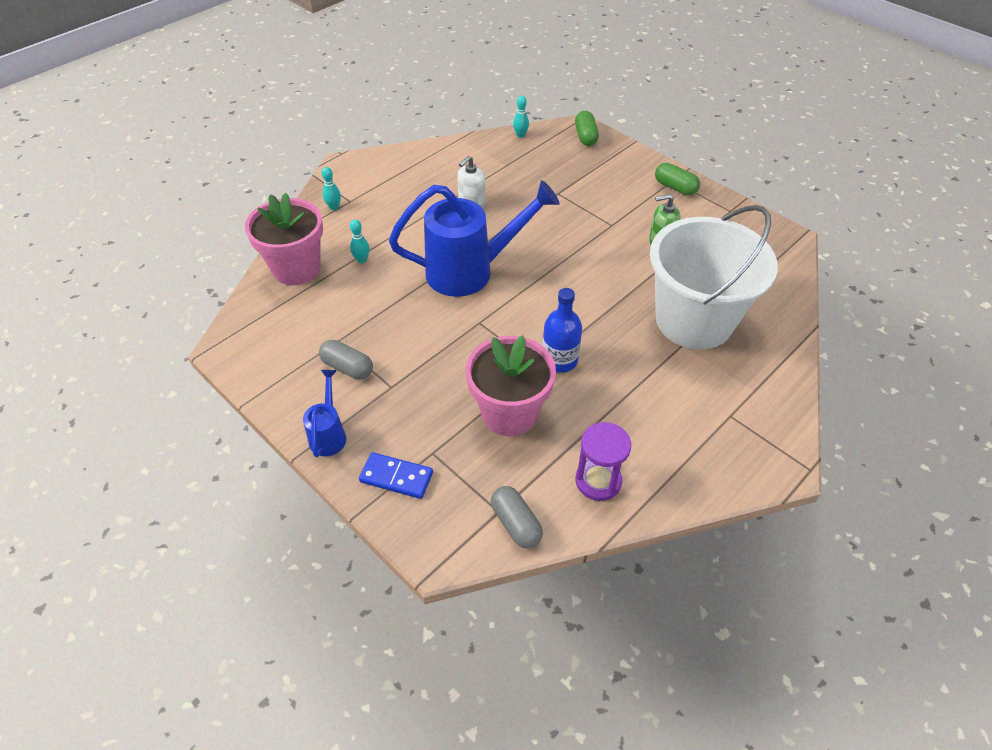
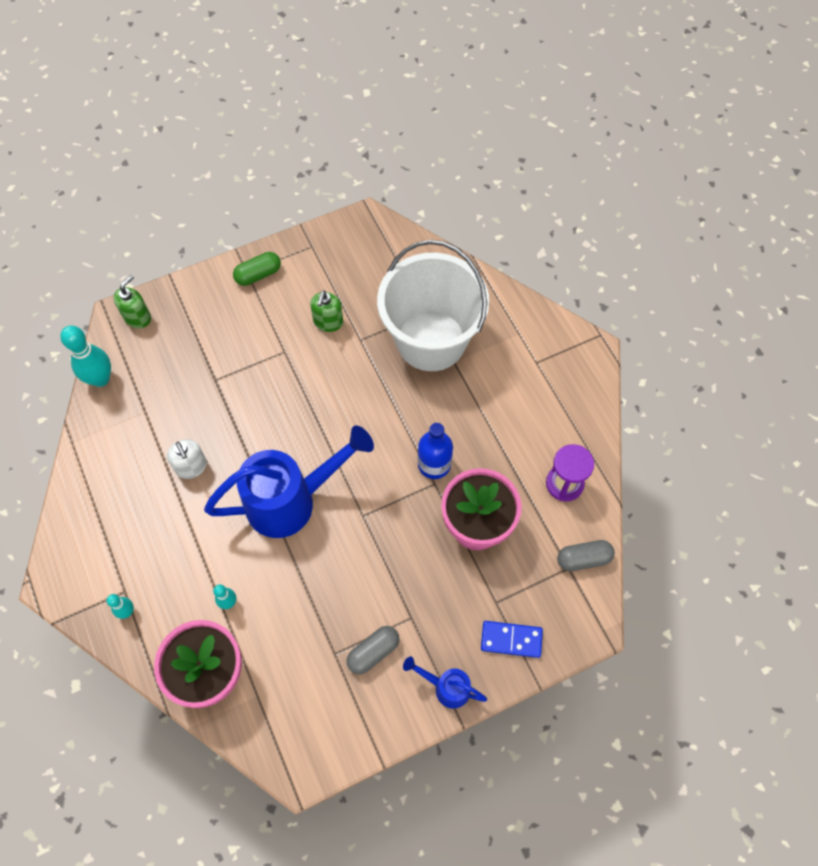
camera: 70 degrees left, 15 degrees up
(396, 477) = (511, 639): blue domino -> blue domino turned 60 degrees clockwise
(471, 271) = (292, 500): blue watering can -> blue watering can turned 60 degrees clockwise
(520, 135) = (100, 379): turquoise bowling pin -> turquoise bowling pin, size x1.92
(585, 136) = (137, 317): green capsule -> green soap dispenser

